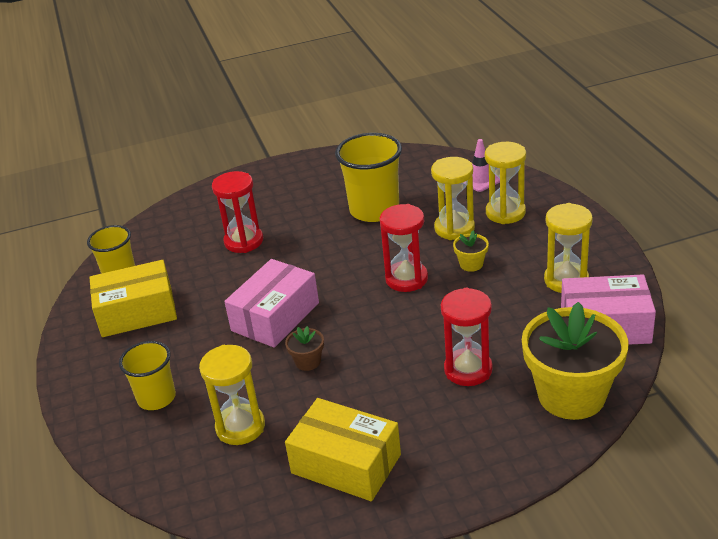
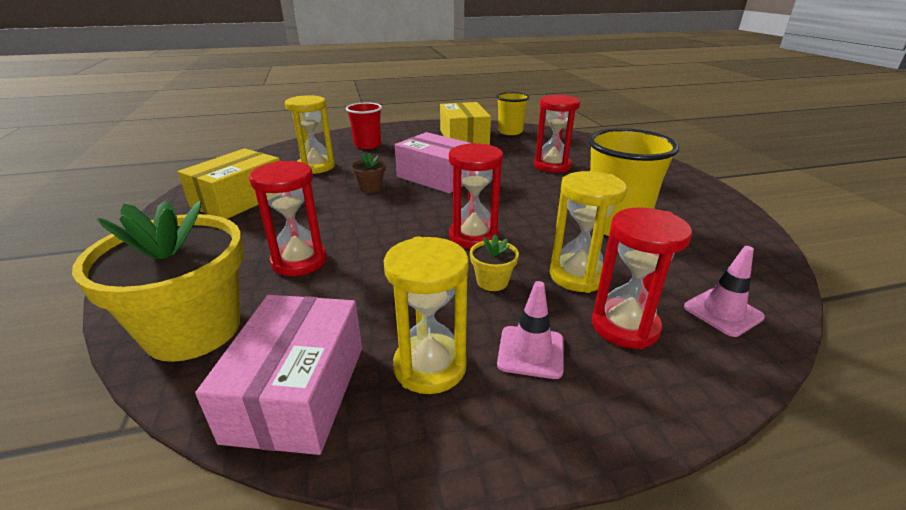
camera: 90 degrees right, 5 degrees down
(156, 398) = (367, 145): yellow cup -> red cup
(505, 213) = (625, 326): yellow hourglass -> red hourglass
(540, 245) = (531, 352): none -> pink traffic cone

